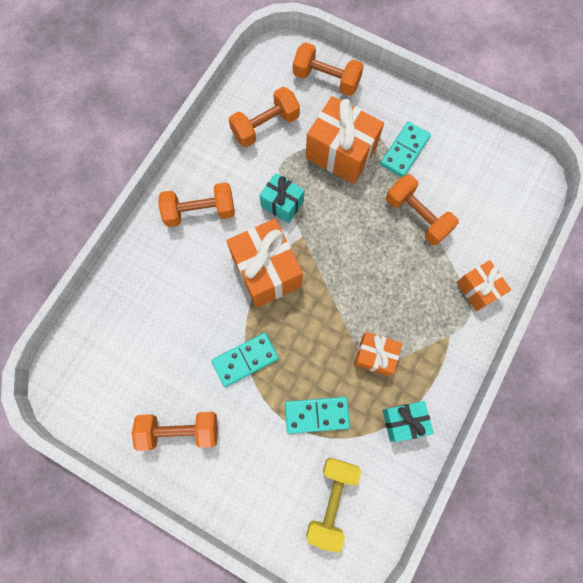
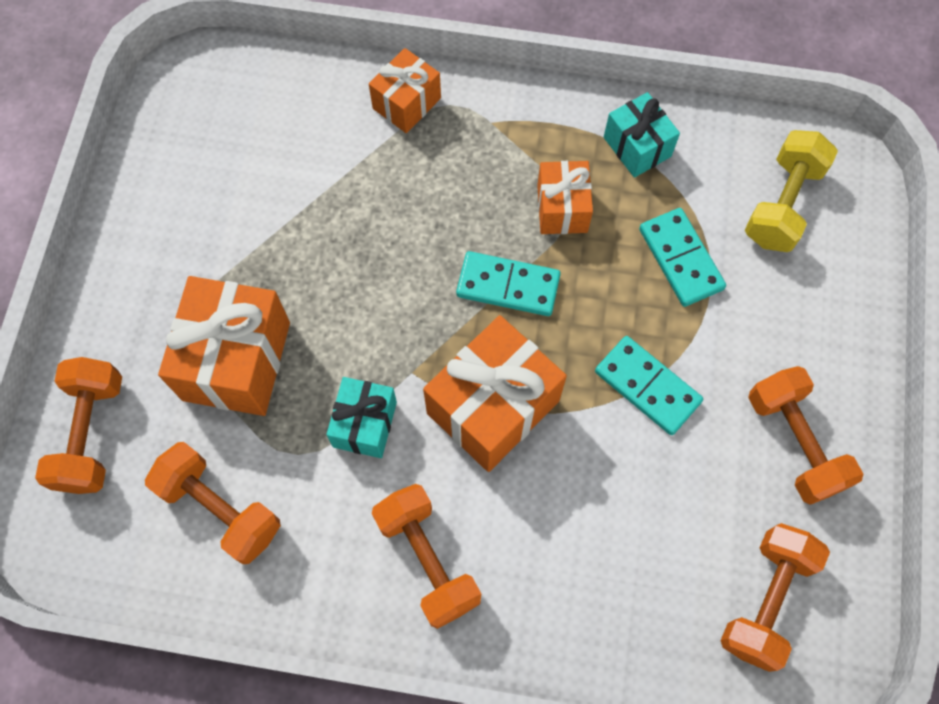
camera: 110 degrees left, 5 degrees down
(332, 500) = (782, 204): yellow dumbbell -> yellow dumbbell turned 60 degrees counterclockwise
(405, 151) = (203, 262): turquoise domino -> turquoise domino (508, 285)
(417, 216) = (316, 213): orange dumbbell -> orange dumbbell (765, 599)

